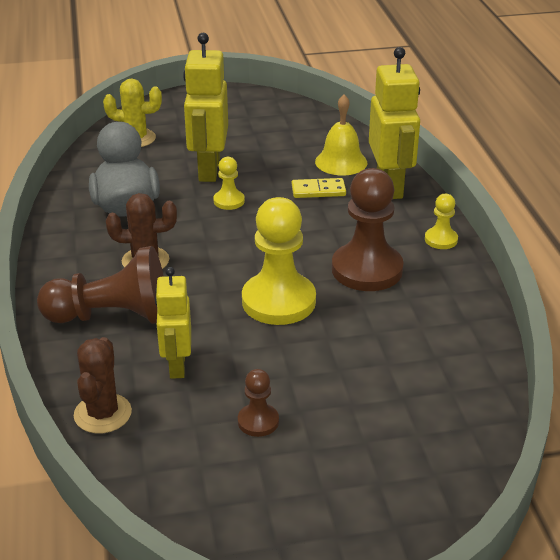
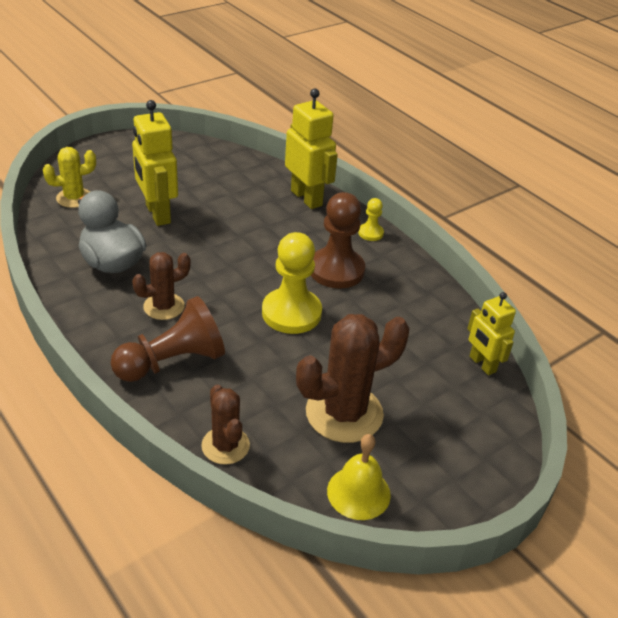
camera: 30 degrees left, 5 degrees up
(176, 365) = (253, 388): yellow robot -> yellow robot (482, 364)
(229, 201) = (194, 238): yellow pawn -> none
(258, 421) = (344, 413): brown pawn -> brown cactus
(318, 191) = (256, 213): yellow domino -> none
(341, 162) = (256, 184): yellow bell -> yellow bell (358, 492)

